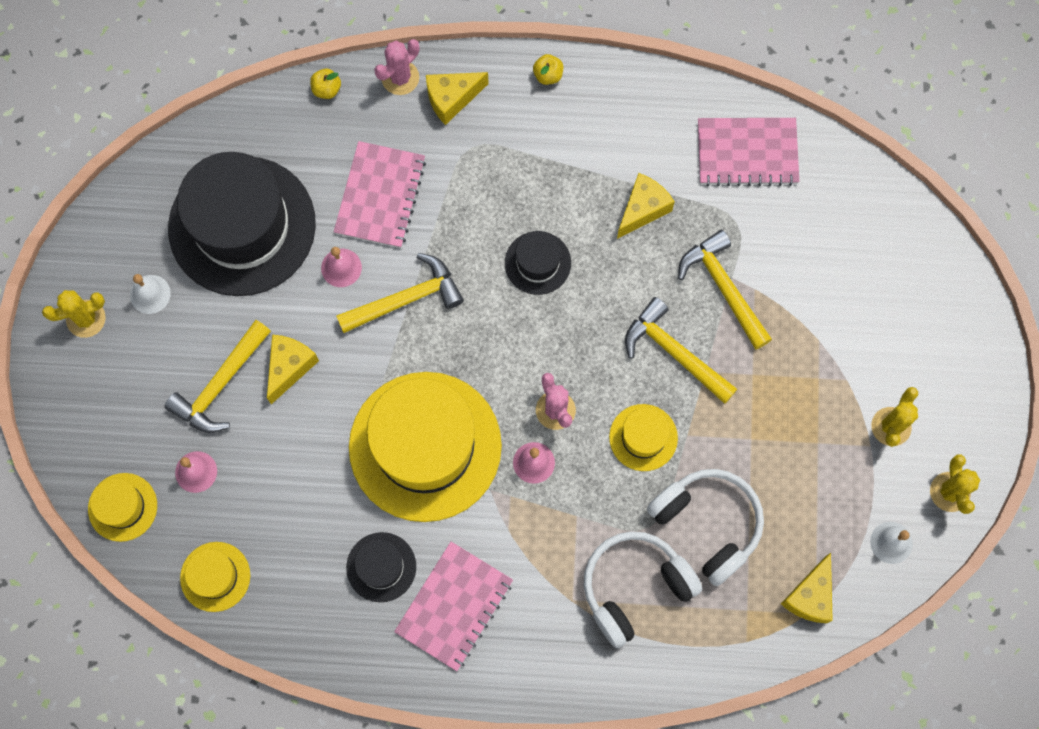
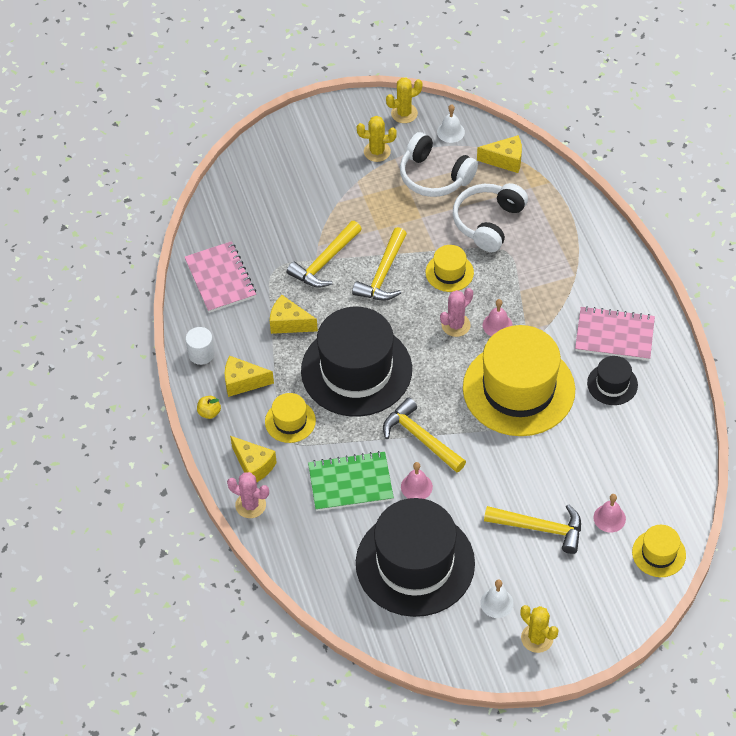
camera: 110 degrees left, 20 degrees down
(215, 576) = (673, 477): yellow hat -> yellow hat (290, 421)
(290, 367) = (505, 490): yellow cheese -> yellow cheese (243, 382)
(327, 89) = (280, 550): yellow apple -> none
(380, 196) = (350, 483): pink notebook -> green notebook
(537, 263) = (356, 370): black hat -> black hat, size x2.22
(635, 587) = (548, 246): white headphones -> white headphones (434, 176)
(638, 93) = (201, 354): none -> white cylinder

